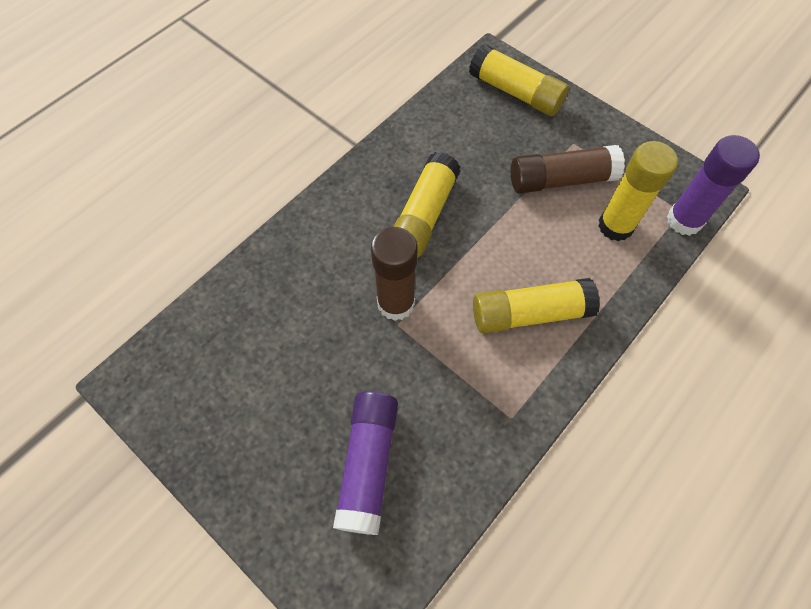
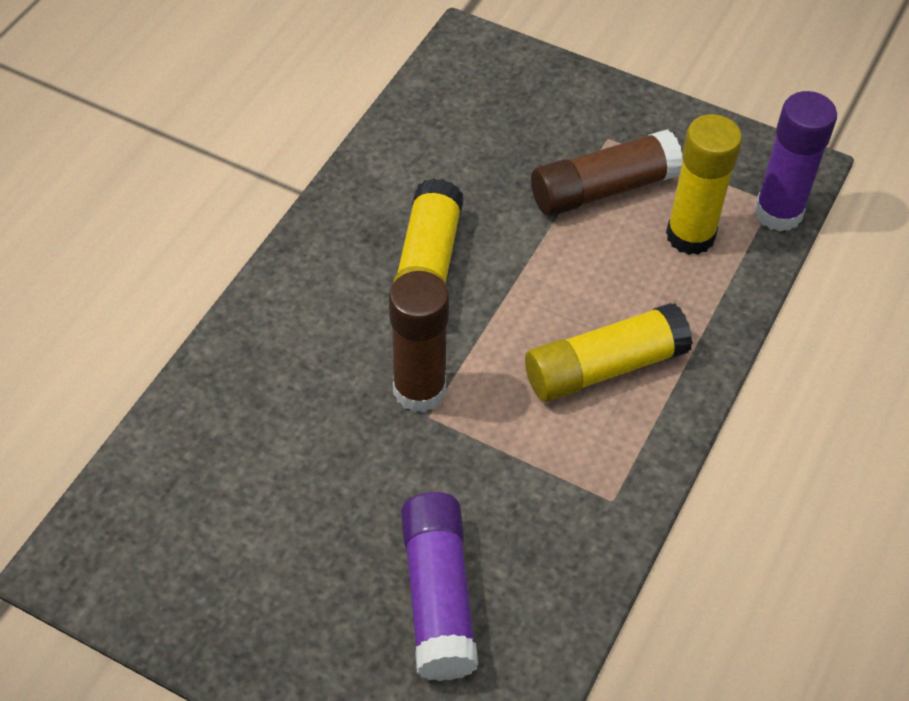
camera: 15 degrees left, 10 degrees down
(515, 92) = (511, 83): yellow glue stick -> none

